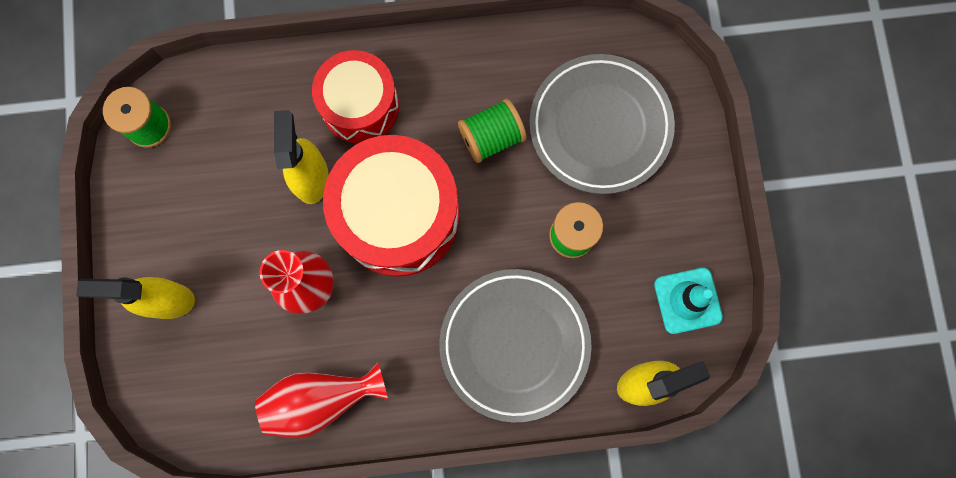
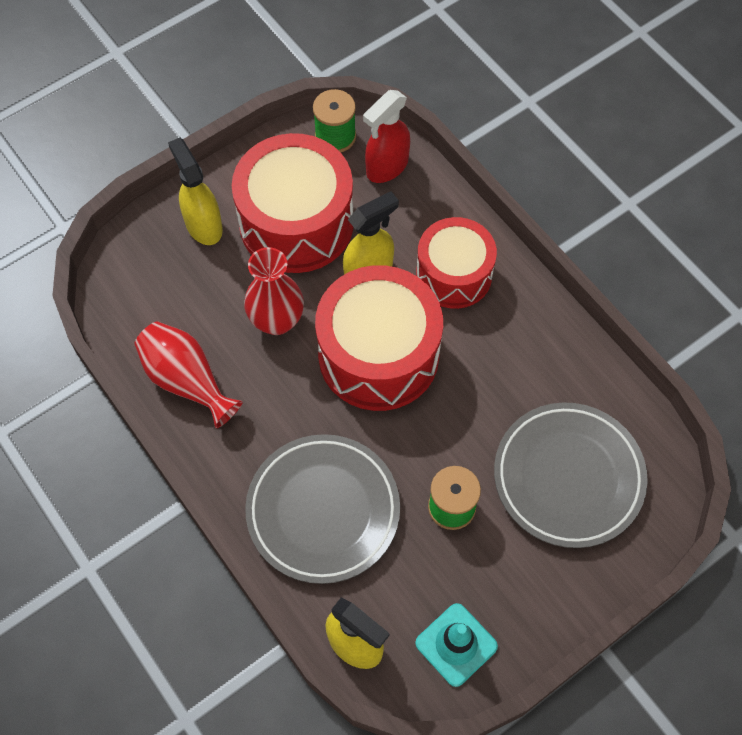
camera: 60 degrees right, 15 degrees down
(213, 99) = (386, 167): none -> red spray bottle
(219, 213) = (296, 223): none -> red drum
(491, 137) = (496, 391): green spool -> none

